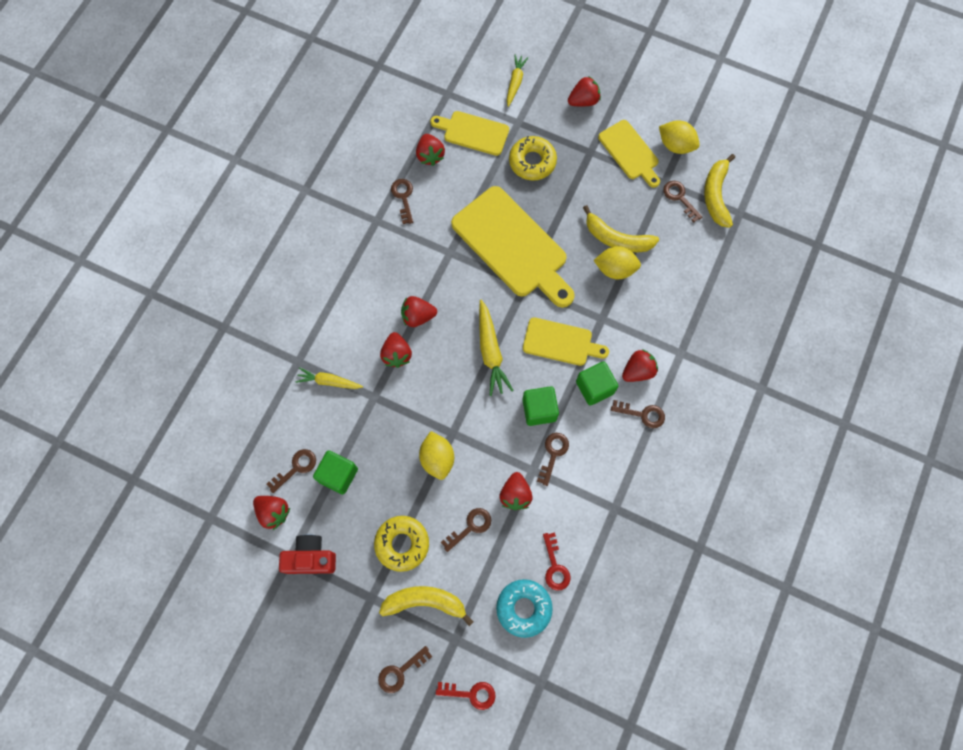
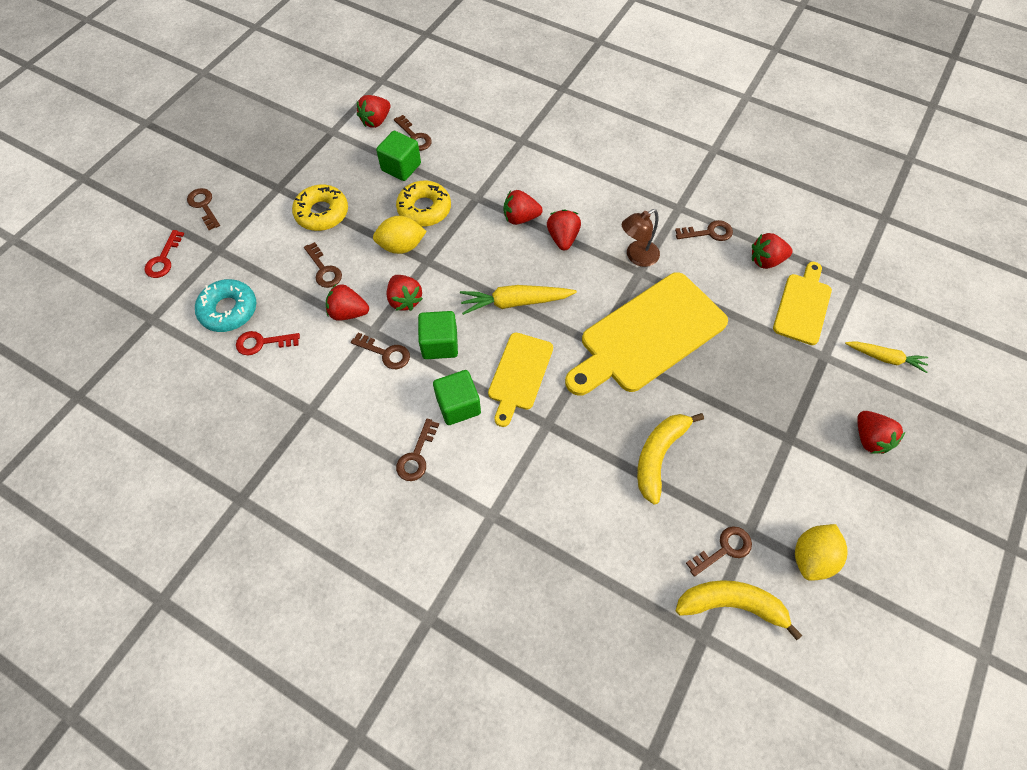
camera: 95 degrees right, 10 degrees down
(310, 558) = (327, 145): red camera -> none
(329, 381) = (497, 163): yellow carrot -> none
(425, 602) = (261, 228): yellow banana -> none
(434, 255) = (637, 257): none -> brown lamp
(532, 162) = (767, 367): yellow donut -> yellow donut (424, 209)
(615, 269) = (614, 448): yellow lemon -> none
(630, 152) = (793, 490): yellow cutting board -> none
(638, 371) = (473, 458): red strawberry -> red strawberry (405, 300)

